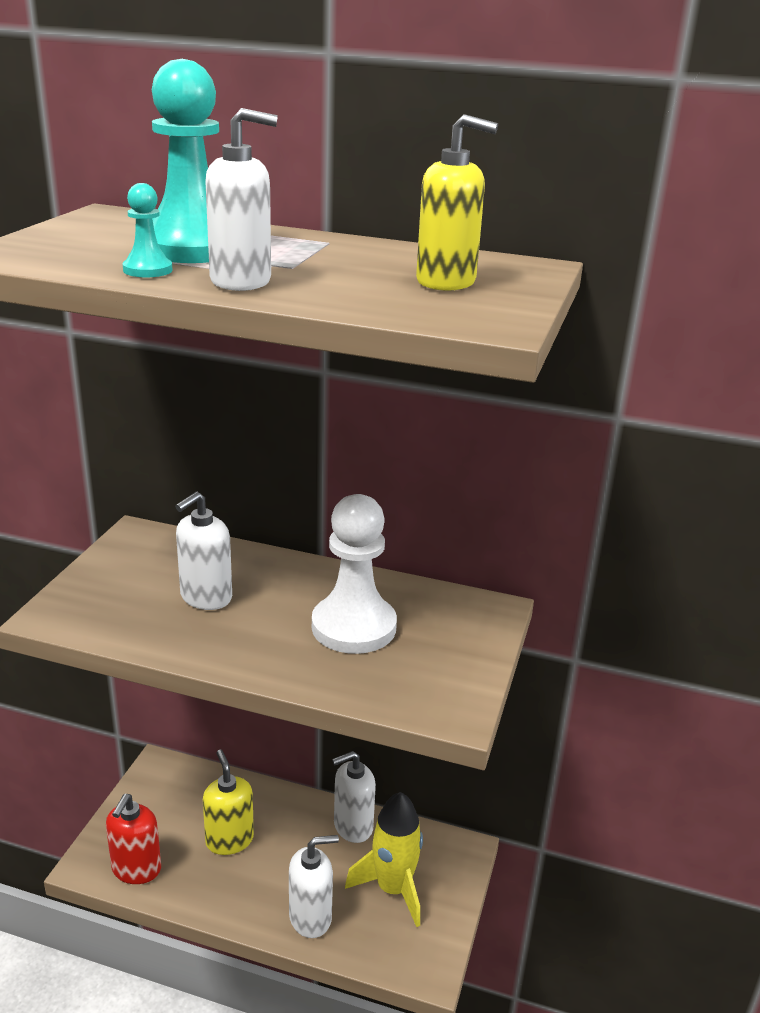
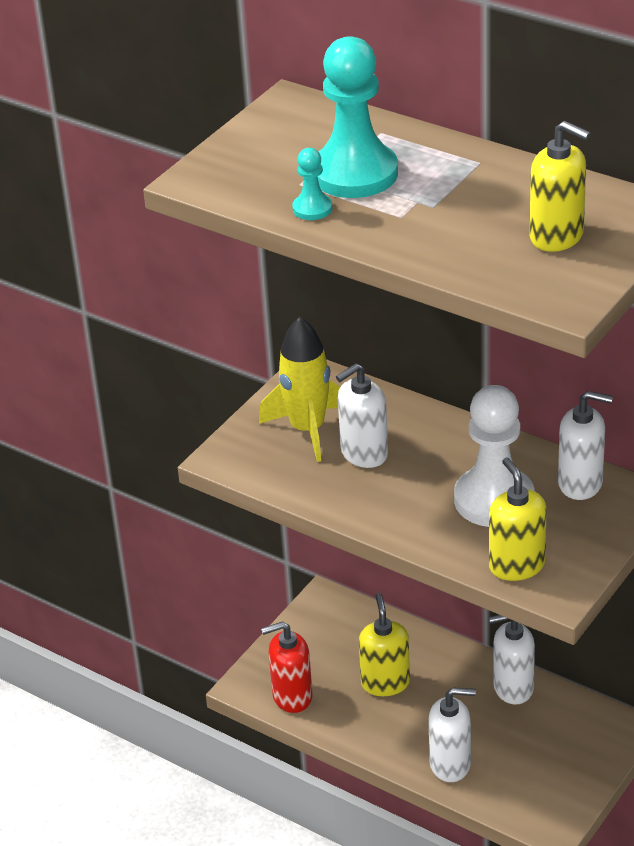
camera: 20 degrees right, 10 degrees up
(136, 869) = (292, 696): red soap dispenser -> red soap dispenser turned 45 degrees clockwise
(241, 281) = (384, 229): white soap dispenser -> white soap dispenser (580, 483)
(393, 889) = (538, 752): yellow rocket -> yellow rocket (307, 429)
(399, 689) = (516, 565): none -> yellow soap dispenser

